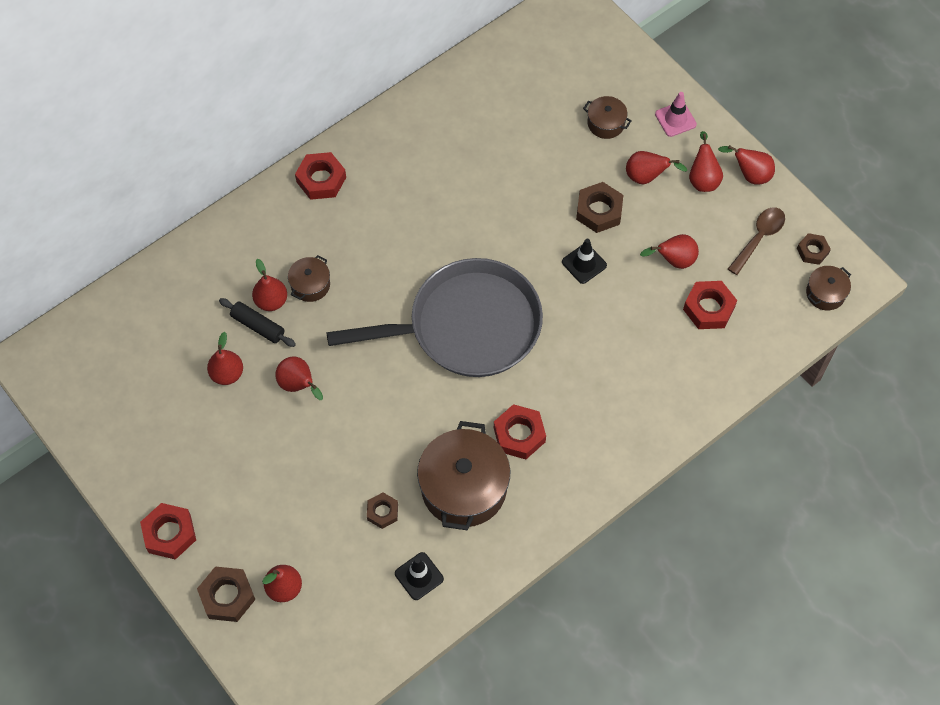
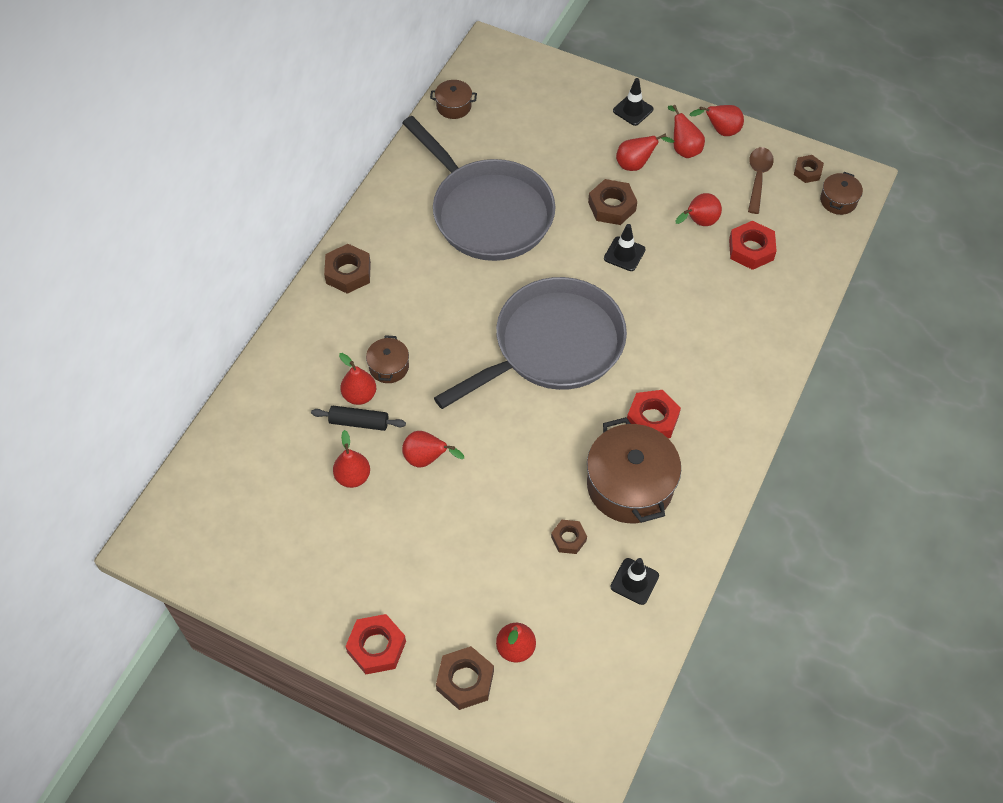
camera: 25 degrees left, 5 degrees down
(321, 179) = (348, 273): red nut -> brown nut
(479, 170) = (488, 212): none -> grey pan
(606, 123) = (576, 134): brown pot -> brown pot (454, 106)
(675, 119) = (633, 110): pink traffic cone -> black traffic cone

